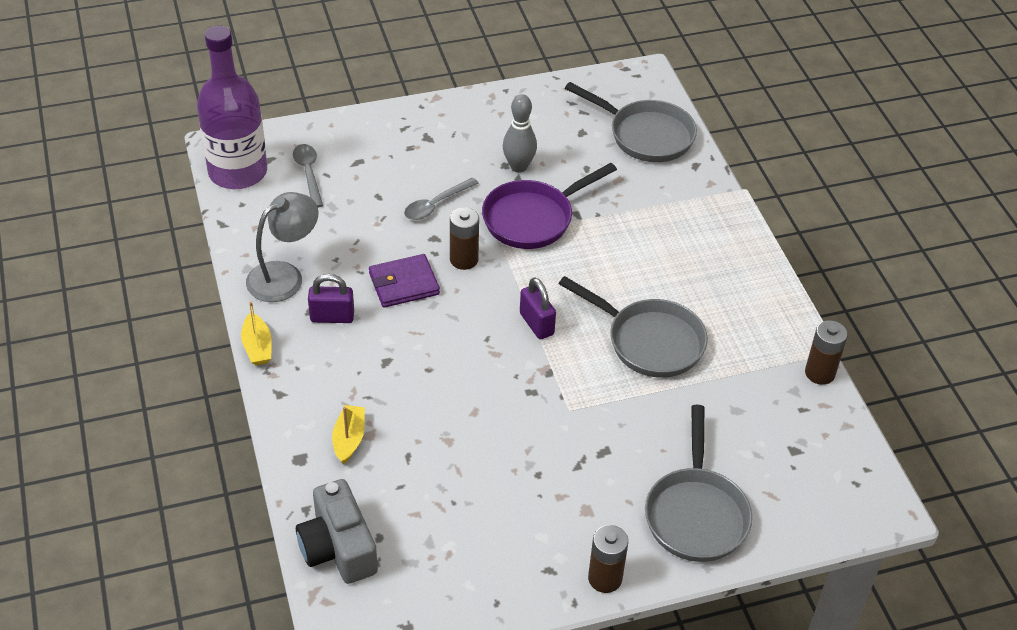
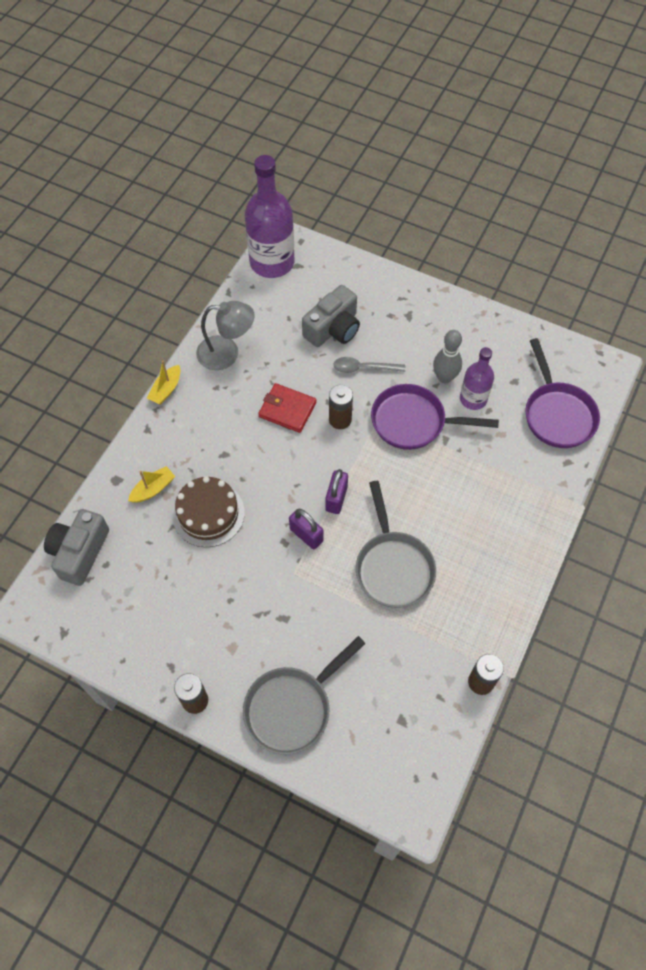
camera: 45 degrees right, 15 degrees up
(308, 174) = (310, 292): grey spoon -> none
(332, 317) = (225, 401): purple padlock -> purple padlock (306, 535)
(368, 190) = (333, 328): none -> grey camera
(404, 284) = (287, 409): purple wallet -> red wallet
(431, 420) = (208, 514): none -> brown cake
(563, 167) = (473, 399): none -> purple bottle
(646, 135) = (557, 414): grey pan -> purple pan

